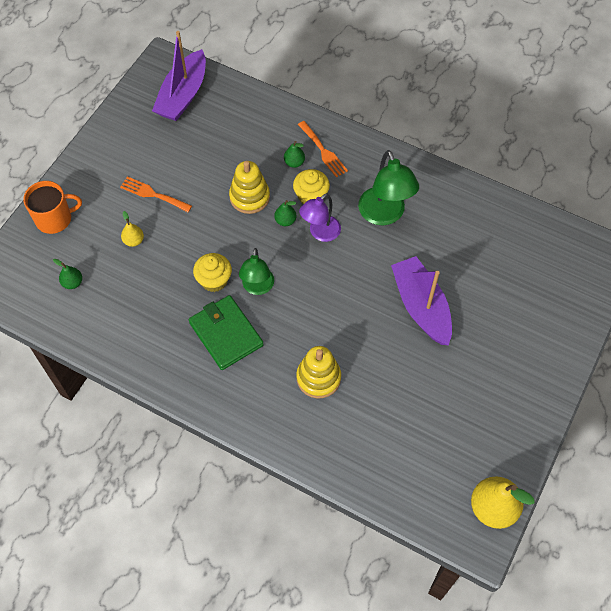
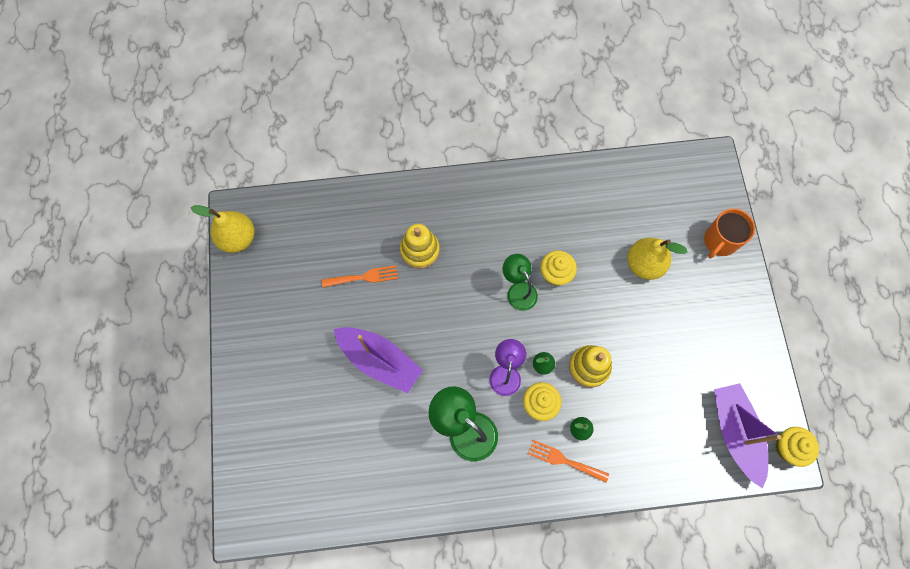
camera: 145 degrees right, 10 degrees up
(72, 283) = (656, 202): green pear -> none
(134, 241) = (644, 264): yellow pear -> yellow pear, size x1.97
(153, 194) = (667, 314): orange fork -> orange fork (364, 277)
(156, 67) = (788, 447): none -> yellow cupcake
(226, 334) = (512, 238): green wallet -> none

